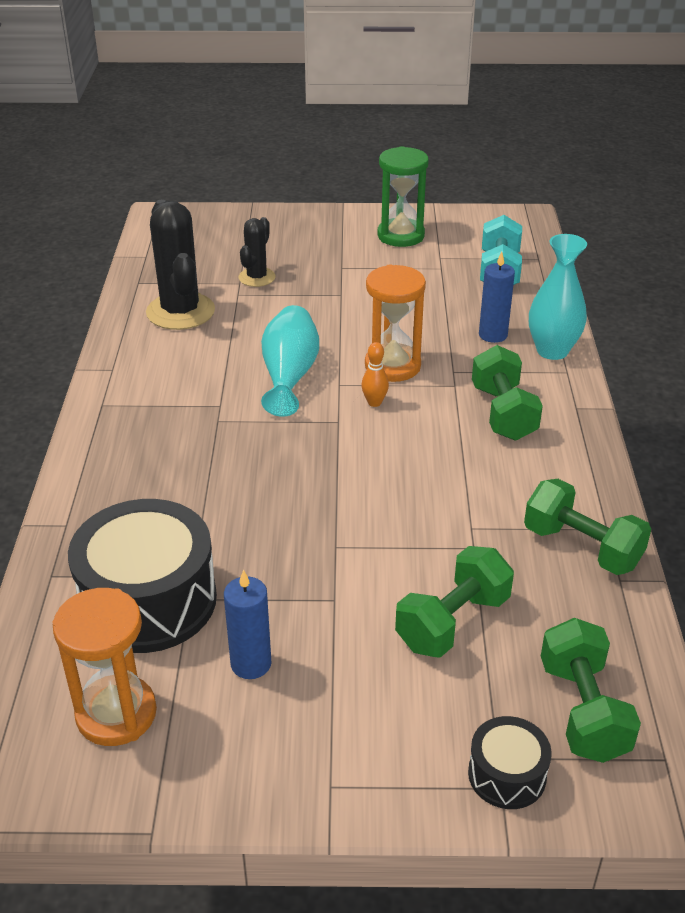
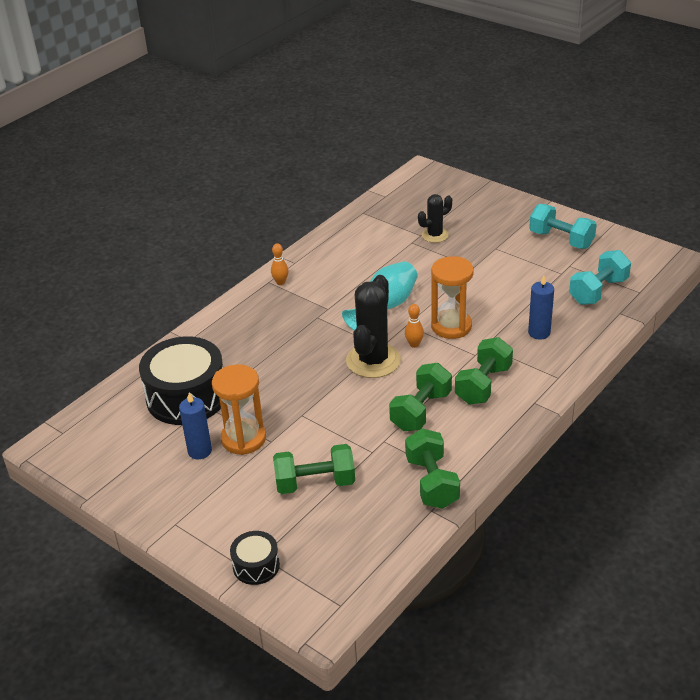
camera: 40 degrees right, 0 degrees up
(116, 714) = (122, 442): orange hourglass -> orange hourglass (243, 439)
(120, 399) = (280, 282): none -> orange bowling pin
(180, 312) = (366, 241): black cactus -> black cactus (373, 360)
(400, 236) = (561, 239): green hourglass -> turquoise dumbbell
(552, 351) = (565, 359): turquoise vase -> none
(583, 710) = (328, 560): green dumbbell -> green dumbbell (421, 411)

